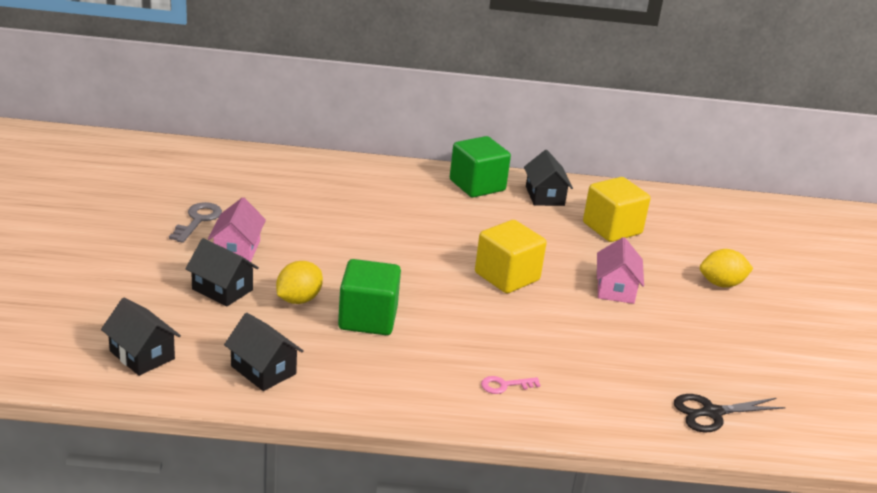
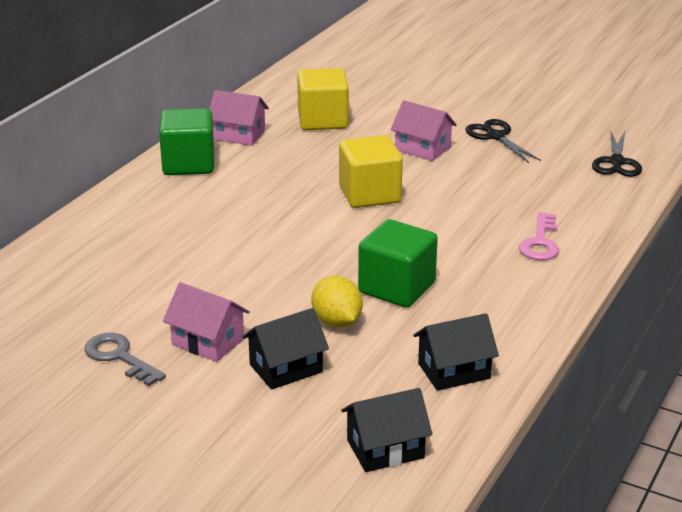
camera: 60 degrees left, 0 degrees up
(505, 385) = (540, 242): pink key -> pink key, size x1.51
(544, 196) = (238, 135): black house -> pink house
(683, 326) = (496, 136): none -> black scissors
(721, 284) = (443, 101): yellow lemon -> none

